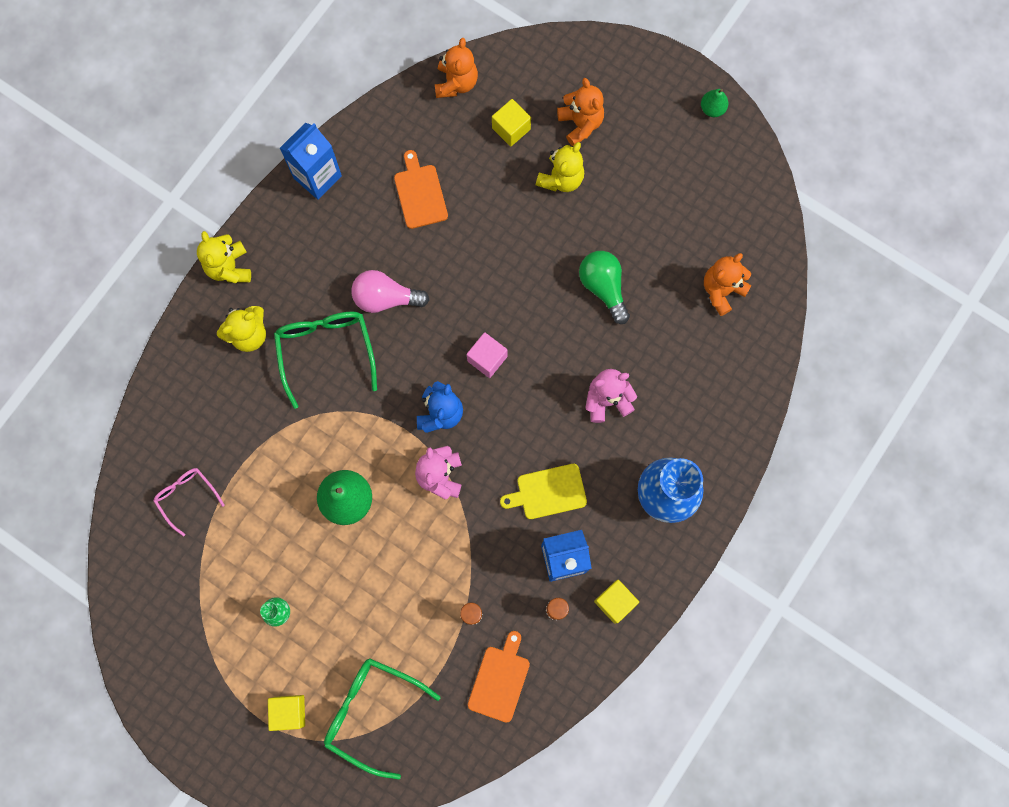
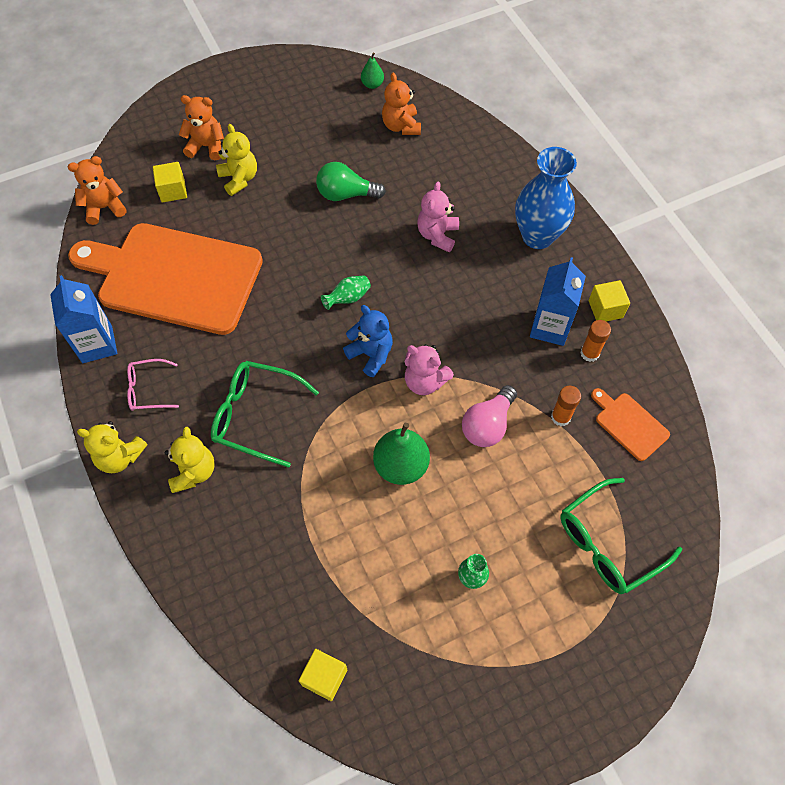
camera: 60 degrees left, 15 degrees down
(187, 497) = (309, 609): pink glasses -> pink glasses (148, 389)
(289, 711) = (571, 618): yellow cube -> yellow cube (324, 677)
(385, 298) = (243, 346): pink light bulb -> pink light bulb (487, 425)
(420, 193) = (174, 277): orange cutting board -> orange cutting board, size x2.45
(456, 83) = (104, 208): orange teddy bear -> orange teddy bear turned 60 degrees counterclockwise
(487, 358) = (348, 298): pink cube -> green vase
(548, 492) = (487, 310): yellow cutting board -> none
(712, 109) = (261, 67): green pear -> green pear (372, 84)

